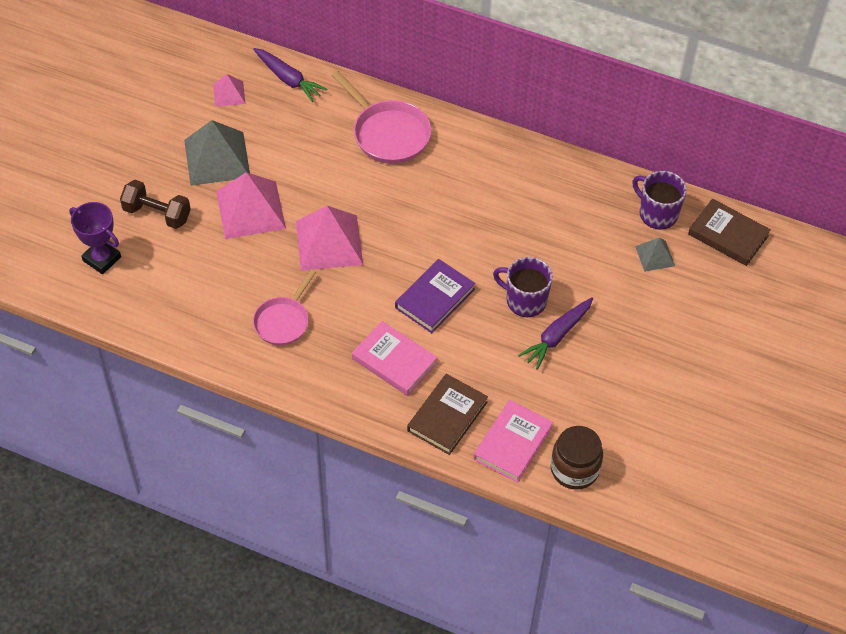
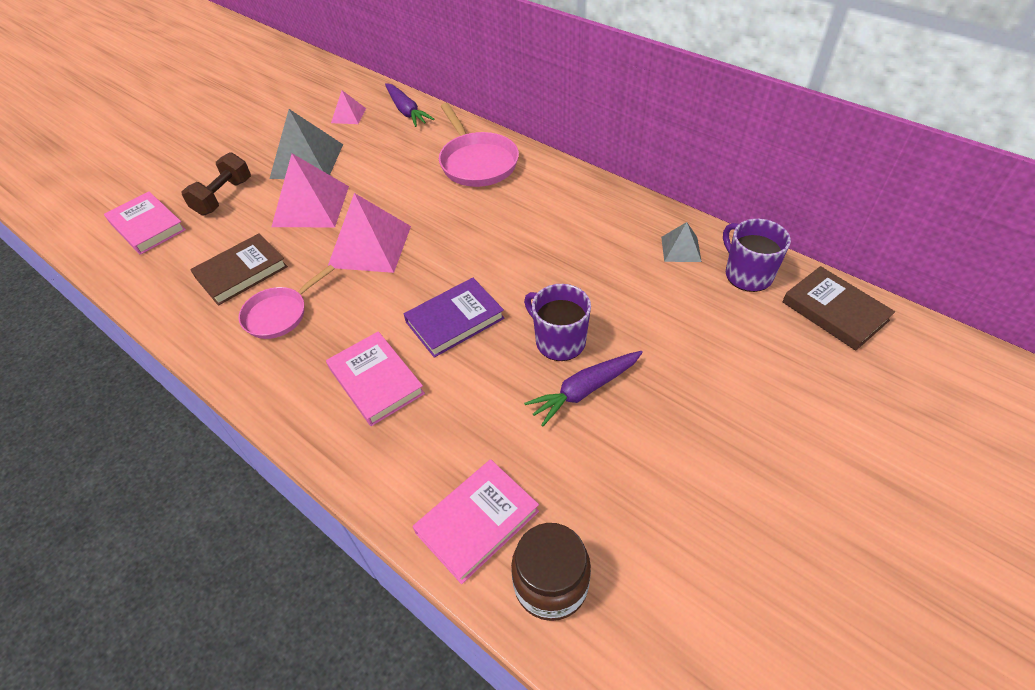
camera: 20 degrees right, 5 degrees down
(102, 259) = (147, 226): purple trophy -> pink book
(157, 214) = (223, 197): brown dumbbell -> brown dumbbell turned 75 degrees clockwise
(447, 416) = (407, 464): brown book -> brown book (241, 272)
(655, 256) = (735, 319): grey pyramid -> grey pyramid (681, 249)

